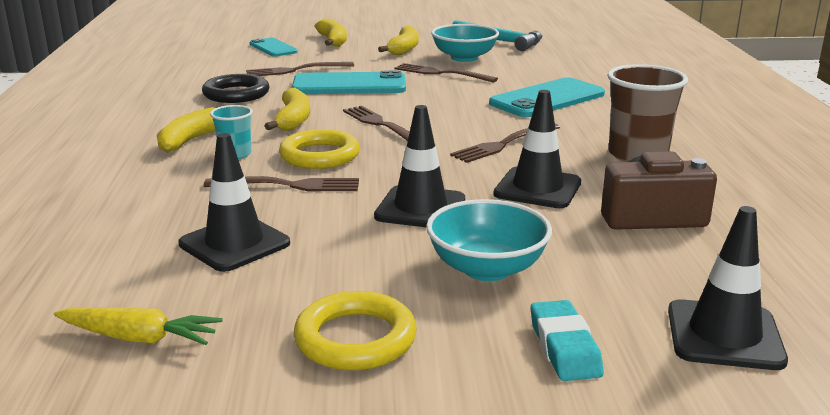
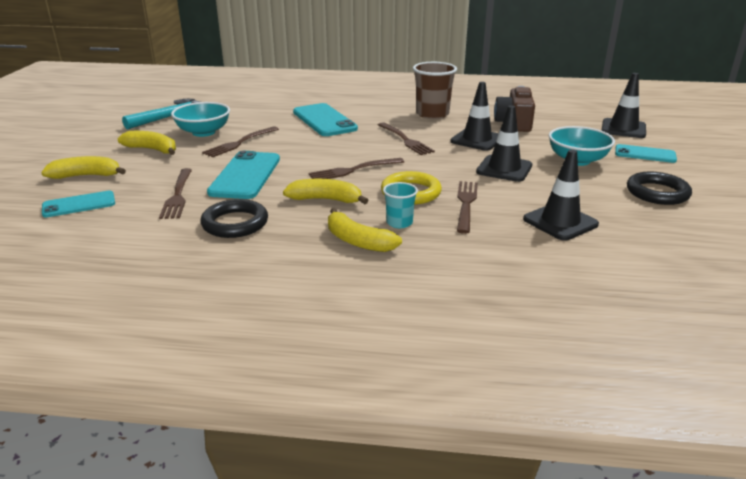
camera: 80 degrees left, 5 degrees up
(138, 338) = (683, 247): yellow carrot -> none
(355, 338) = (657, 193): yellow ring -> black ring
(564, 347) = (645, 154): turquoise eraser -> turquoise phone

